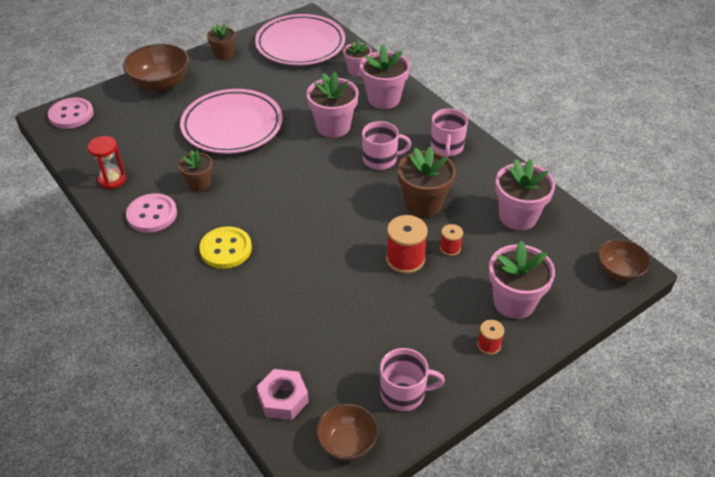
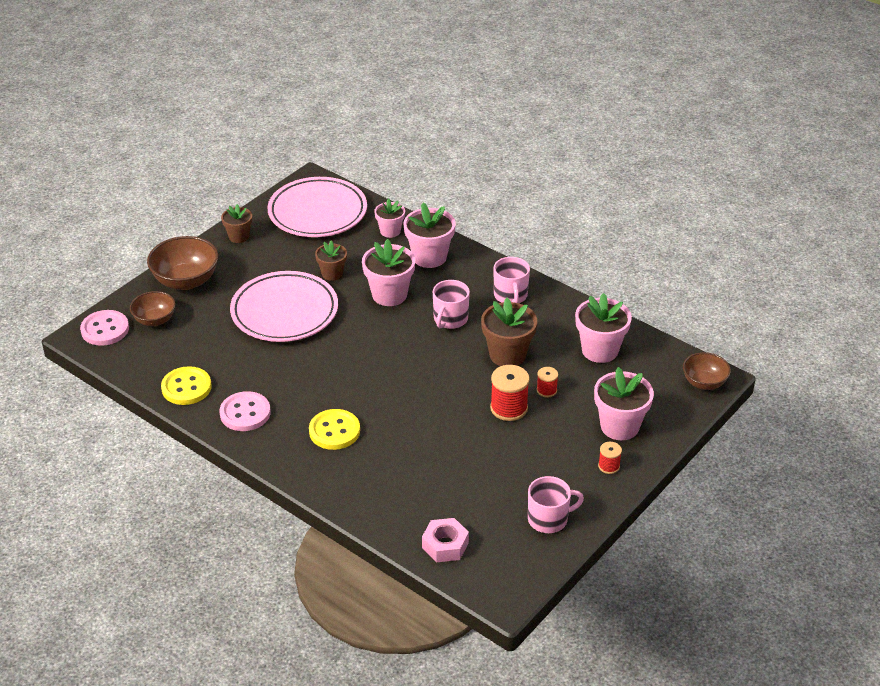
camera: 15 degrees left, 5 degrees down
(112, 180) = (186, 387): red hourglass -> yellow button
(199, 184) = (278, 375): brown flower pot -> brown flower pot (332, 274)
(347, 443) = (515, 567): brown bowl -> brown bowl (155, 320)
(380, 159) = (450, 319): pink mug -> pink mug turned 135 degrees clockwise

